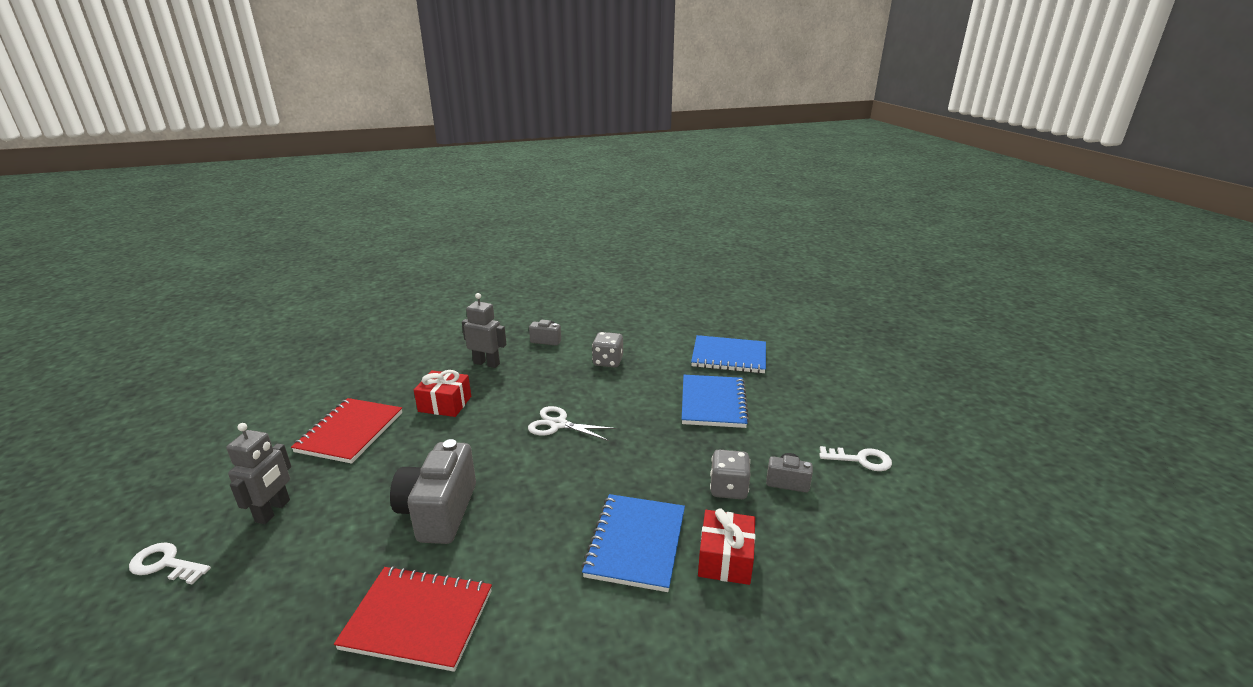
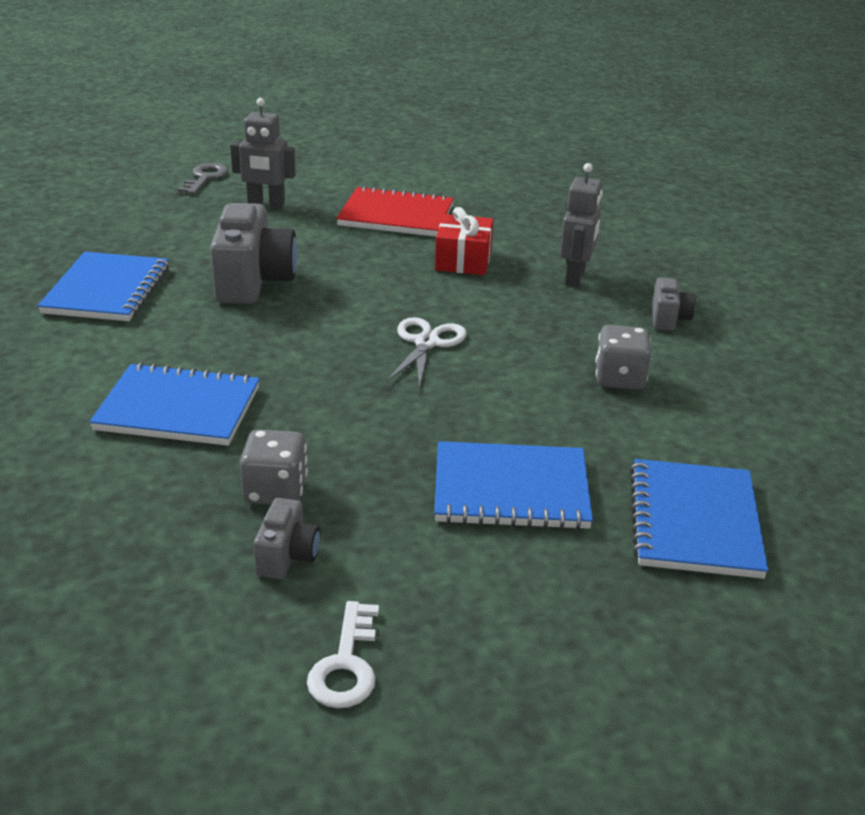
camera: 85 degrees right, 5 degrees up
(165, 564) = (205, 178): white key -> grey key
(418, 619) = (107, 290): red notebook -> blue notebook
(439, 512) = (253, 282): grey camera -> grey camera turned 90 degrees clockwise
(725, 559) = (135, 478): red gift -> none

